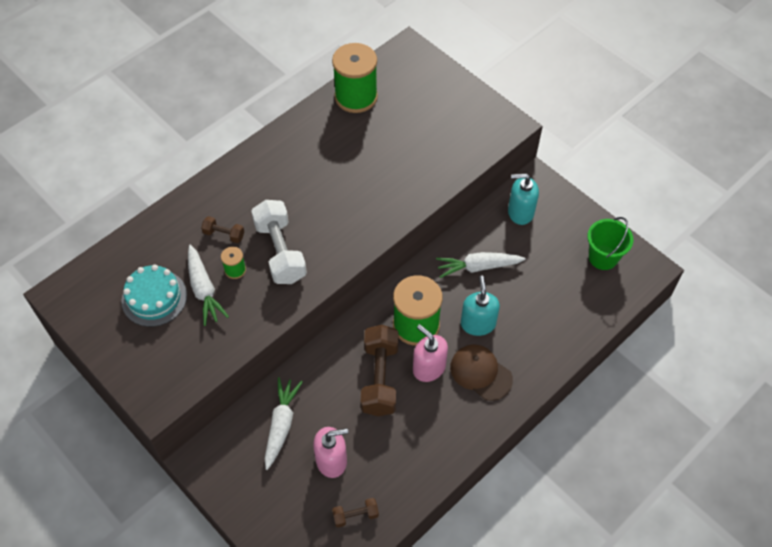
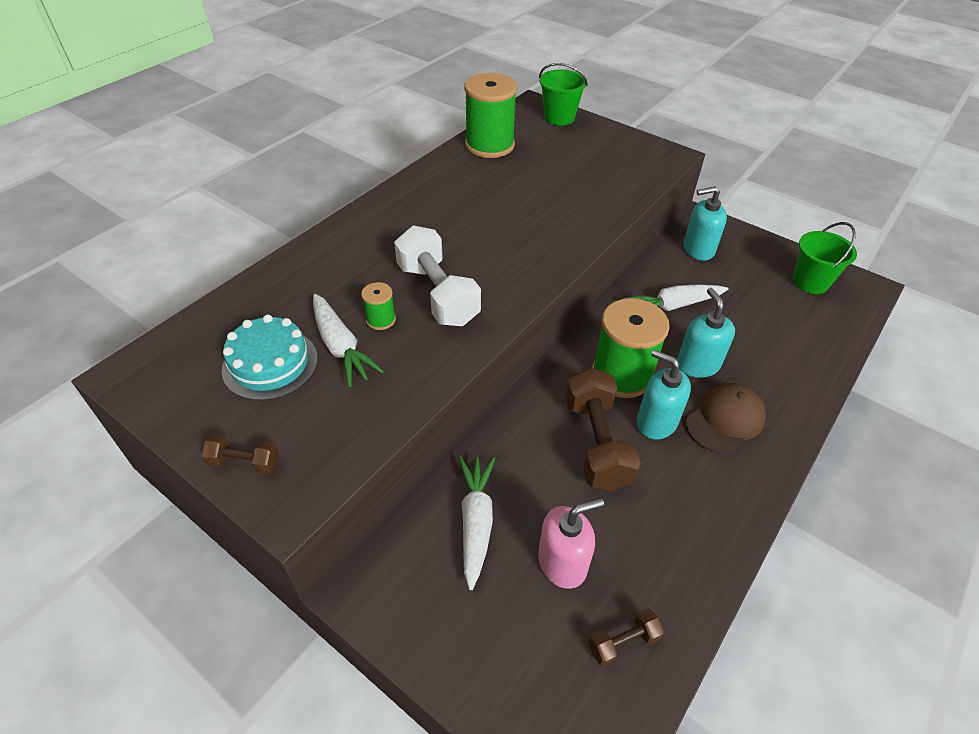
camera: 10 degrees left, 10 degrees down
(224, 234) = (358, 283): brown dumbbell -> brown dumbbell (245, 462)
(426, 68) = (559, 117): none -> green bucket
(429, 367) = (656, 422): pink soap dispenser -> turquoise soap dispenser
(480, 373) = (725, 420): brown cap -> brown cap turned 105 degrees clockwise

